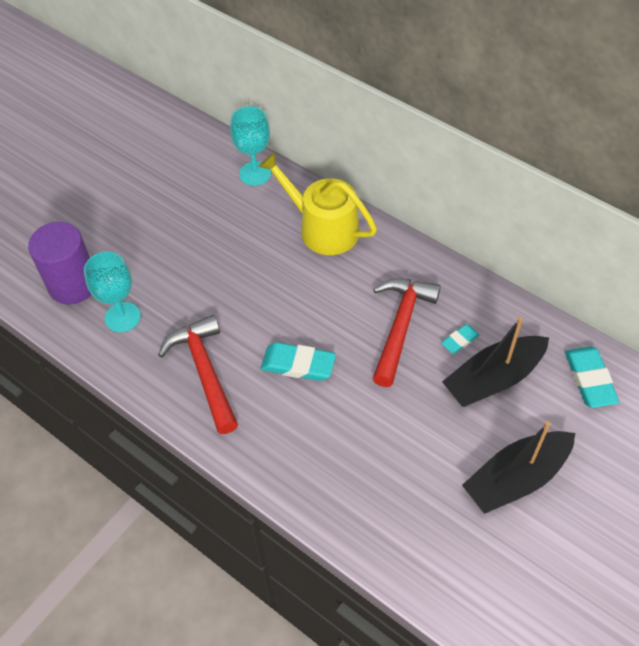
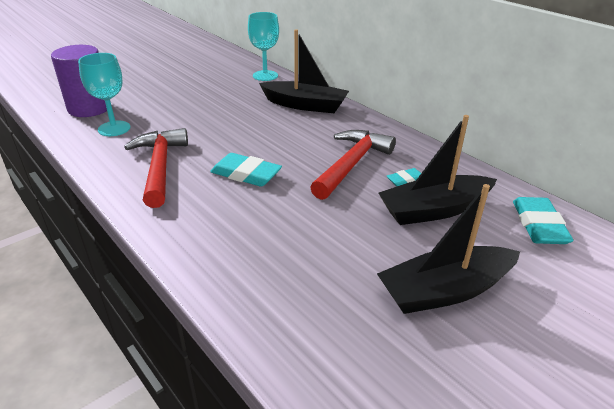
camera: 10 degrees right, 20 degrees down
(322, 228) = (305, 105): yellow watering can -> black boat

